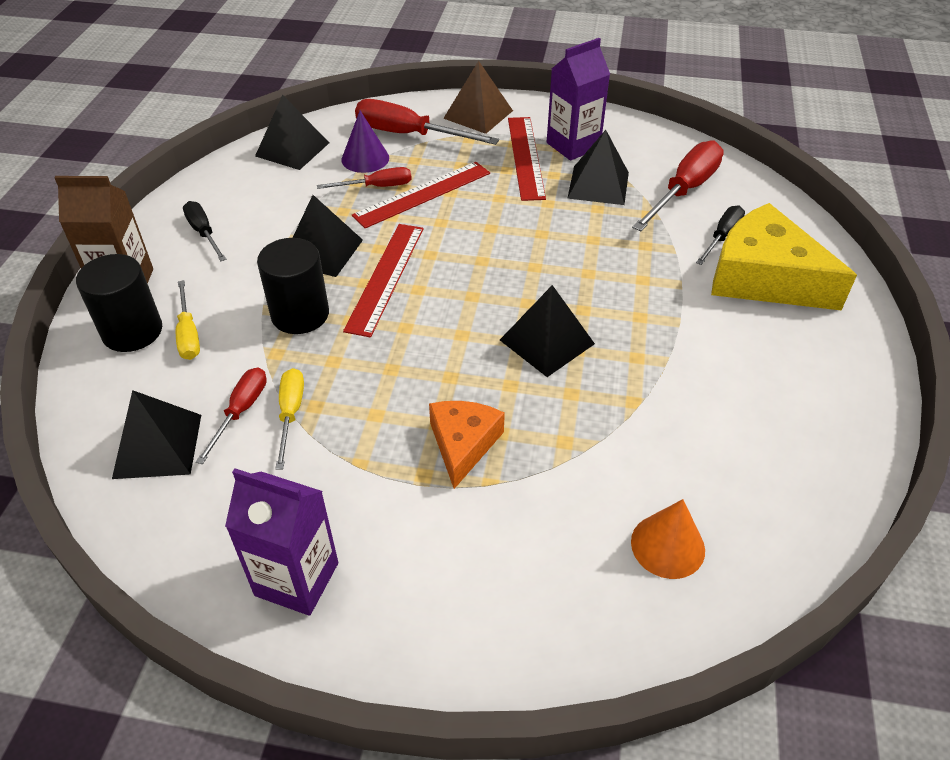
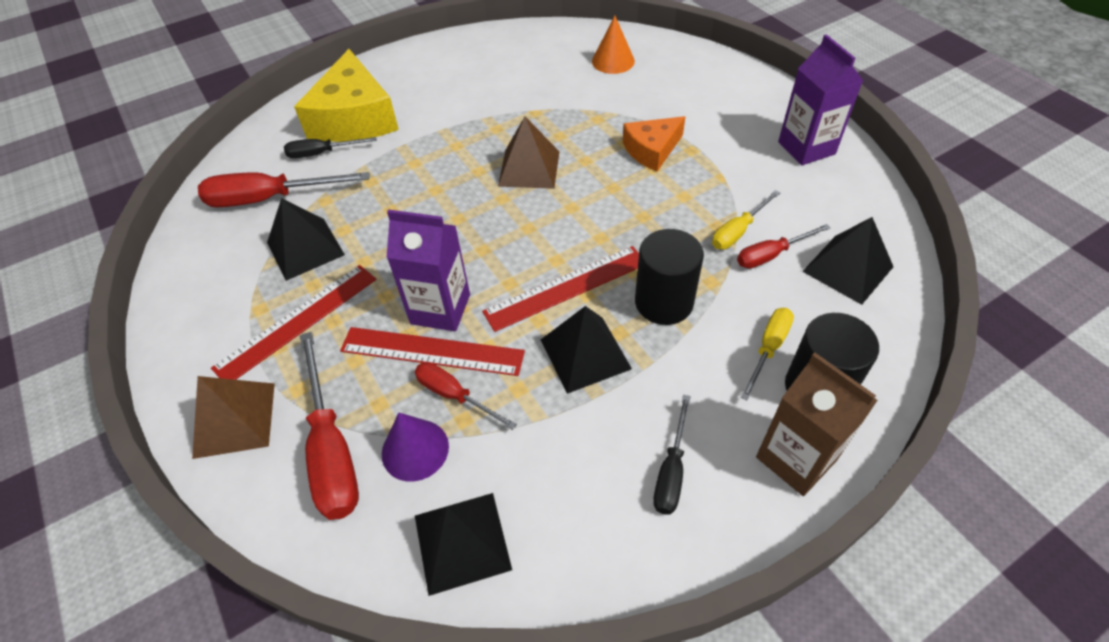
camera: 130 degrees left, 5 degrees up
(546, 342) = (529, 168): black pyramid -> brown pyramid
(573, 145) = (246, 302): purple carton -> purple carton (440, 309)

